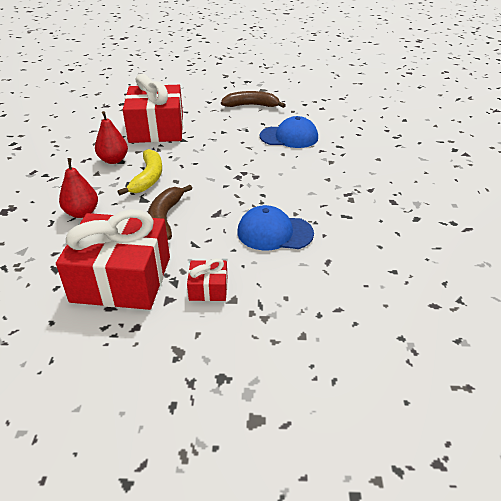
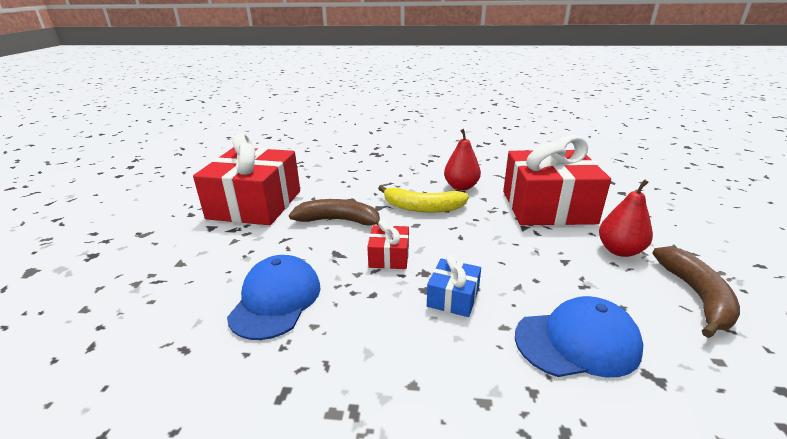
camera: 95 degrees right, 10 degrees down
(82, 213) = (362, 180): red pear -> red pear (619, 250)
(208, 288) = (208, 248): red gift -> red gift (389, 257)
(262, 167) = (453, 297): none -> blue gift
(289, 137) = (577, 342): blue cap -> blue cap turned 105 degrees counterclockwise

